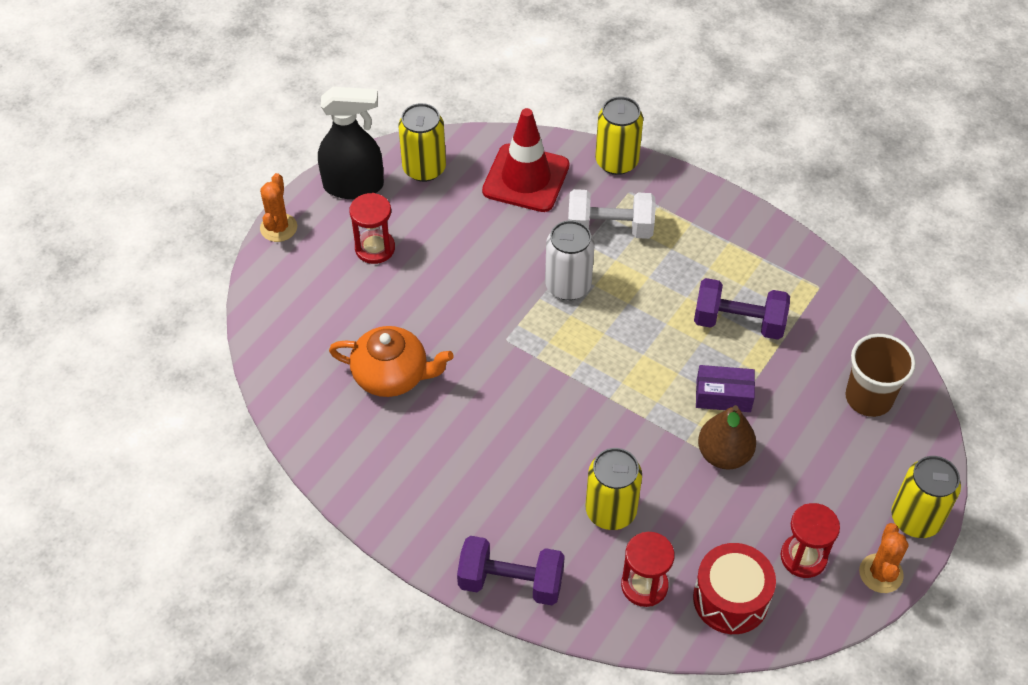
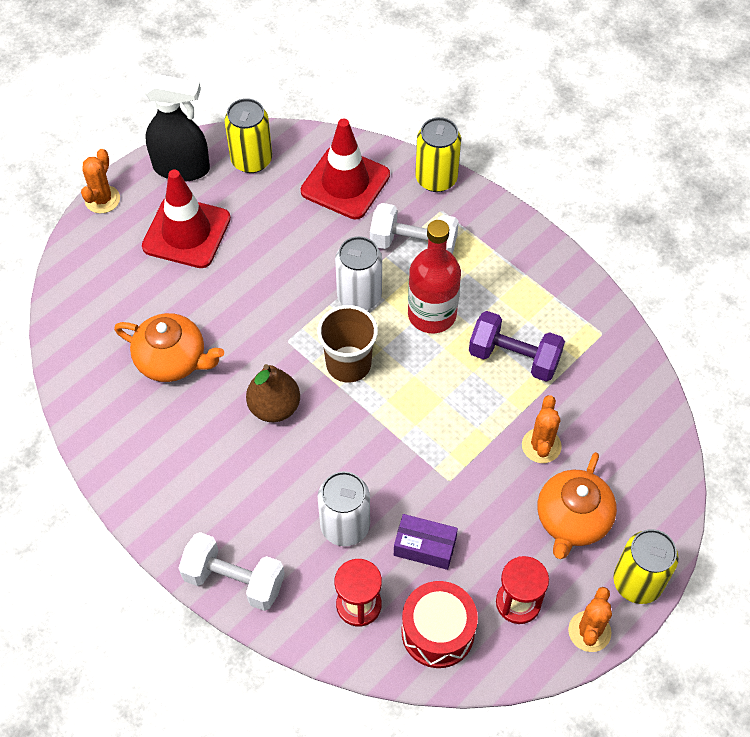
camera: 10 degrees right, 5 degrees up
(375, 248) = (186, 232): red hourglass -> red traffic cone
(511, 582) = (234, 580): purple dumbbell -> white dumbbell
(610, 511) = (345, 526): yellow can -> white can
(646, 292) = (432, 314): none -> red bottle
(723, 396) = (481, 429): purple box -> purple box (425, 547)
(724, 454) = (467, 487): brown pear -> brown pear (274, 407)
(787, 403) = (541, 446): none -> orange cactus
(836, 469) = (572, 520): none -> orange teapot
(869, 398) = (622, 453): brown cup -> brown cup (348, 364)

